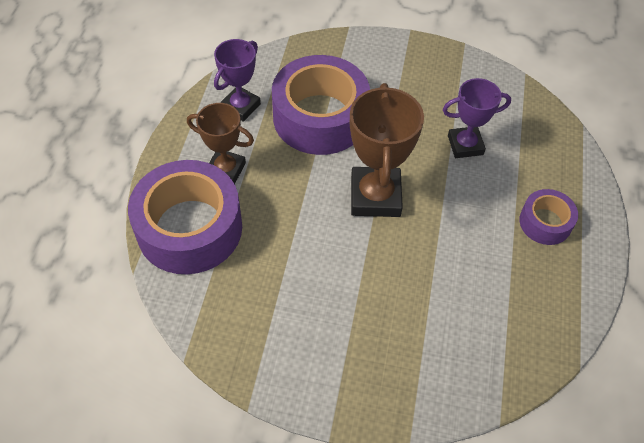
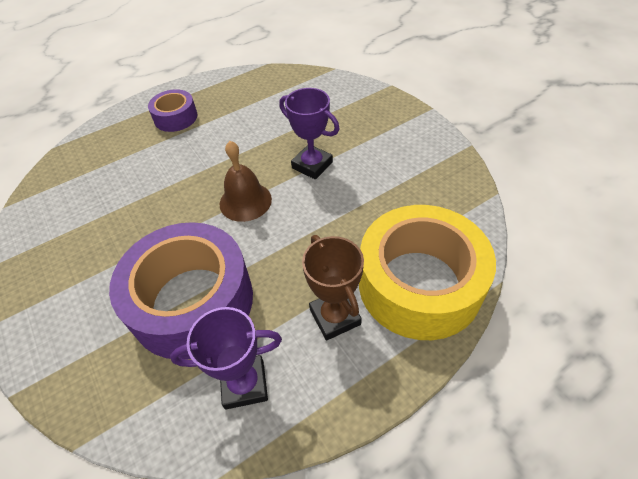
camera: 130 degrees left, 5 degrees down
(189, 228) = (419, 284): purple tape -> yellow tape
(375, 196) = (245, 201): brown trophy -> brown bell
(465, 145) = (135, 189): purple trophy -> purple trophy (312, 165)

